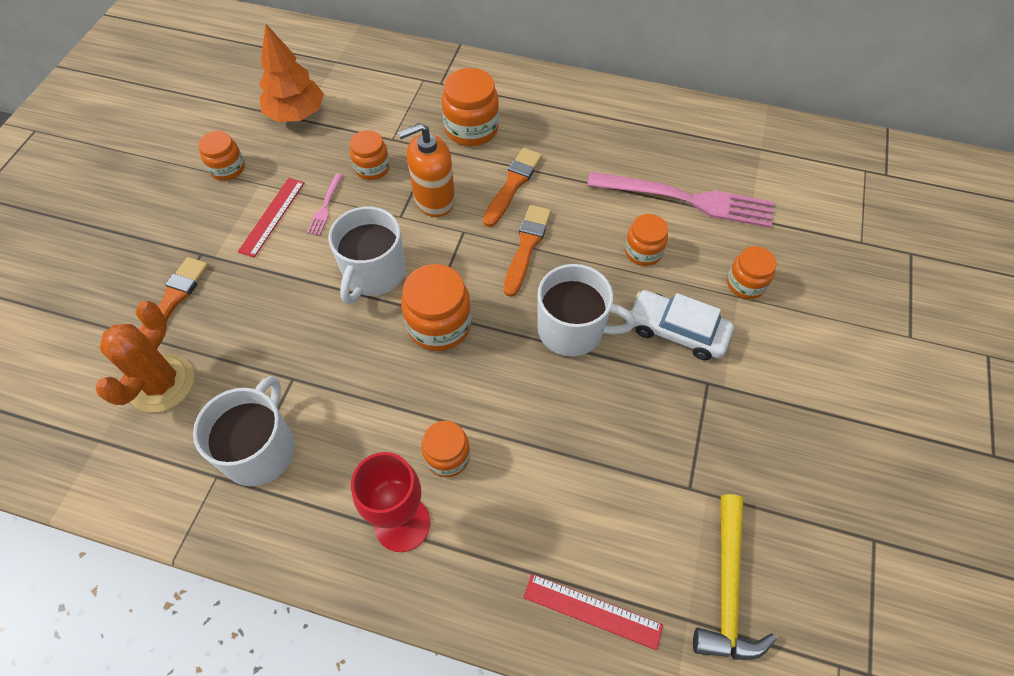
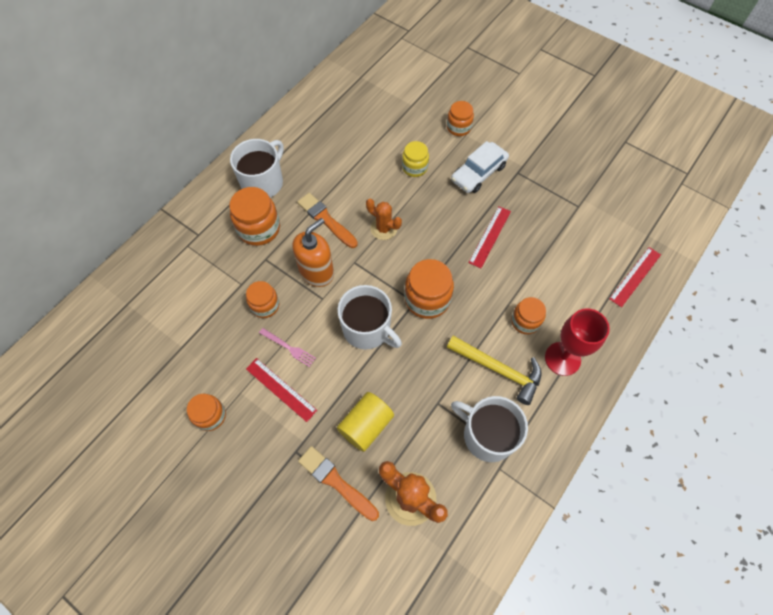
camera: 70 degrees left, 5 degrees up
(245, 310) = (366, 425): none -> yellow cylinder
(296, 114) = (174, 348): orange tree -> none
(434, 200) = (317, 272): orange soap dispenser -> orange soap dispenser turned 135 degrees counterclockwise
(526, 246) = (383, 229): orange brush -> orange cactus
(571, 374) = (490, 236): none -> red ruler
(572, 329) = (458, 225): white mug -> white mug (263, 182)
(643, 252) = (414, 167): orange jar -> yellow jar
(689, 200) = (384, 128): pink fork -> none
(727, 589) = (636, 212): yellow hammer -> yellow hammer (498, 369)

